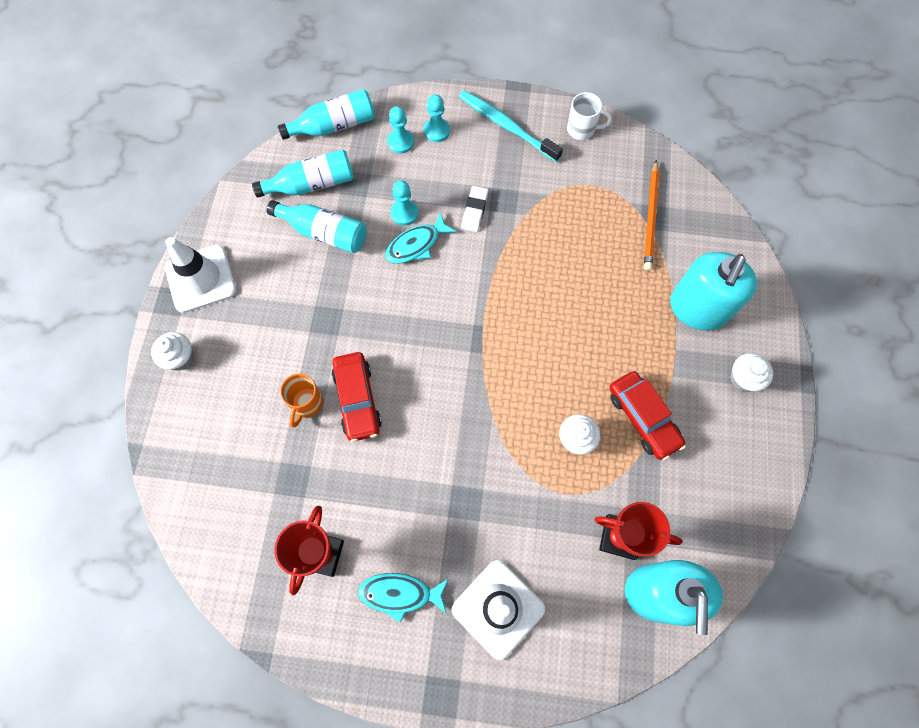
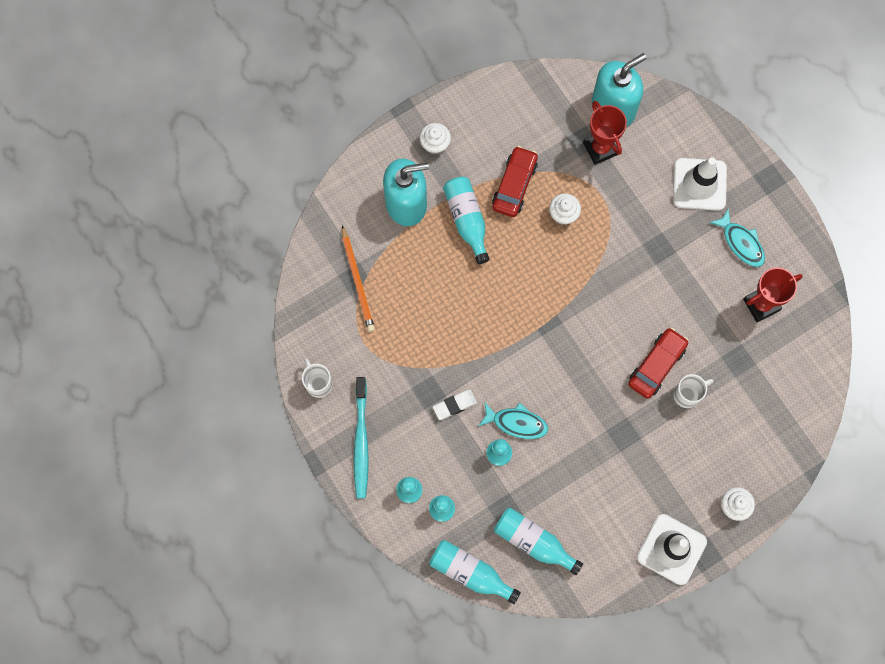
camera: 130 degrees left, 5 degrees up
(307, 404) = (687, 394): orange mug -> white mug
(324, 233) = (563, 496): turquoise bottle -> turquoise bottle (467, 220)
(651, 217) = (357, 281): orange pencil -> orange pencil turned 105 degrees clockwise

